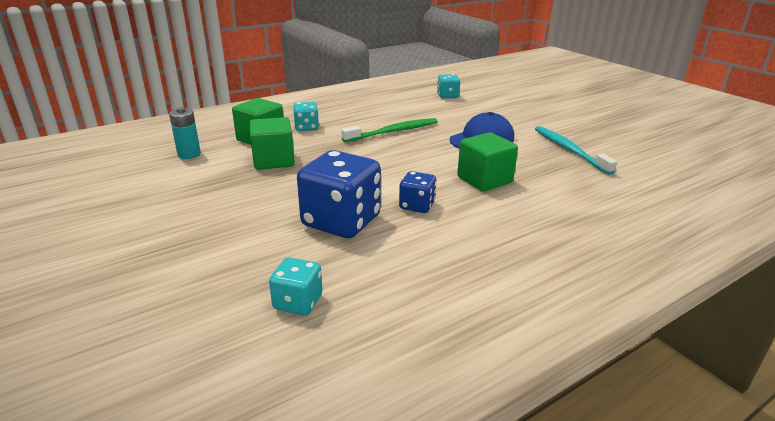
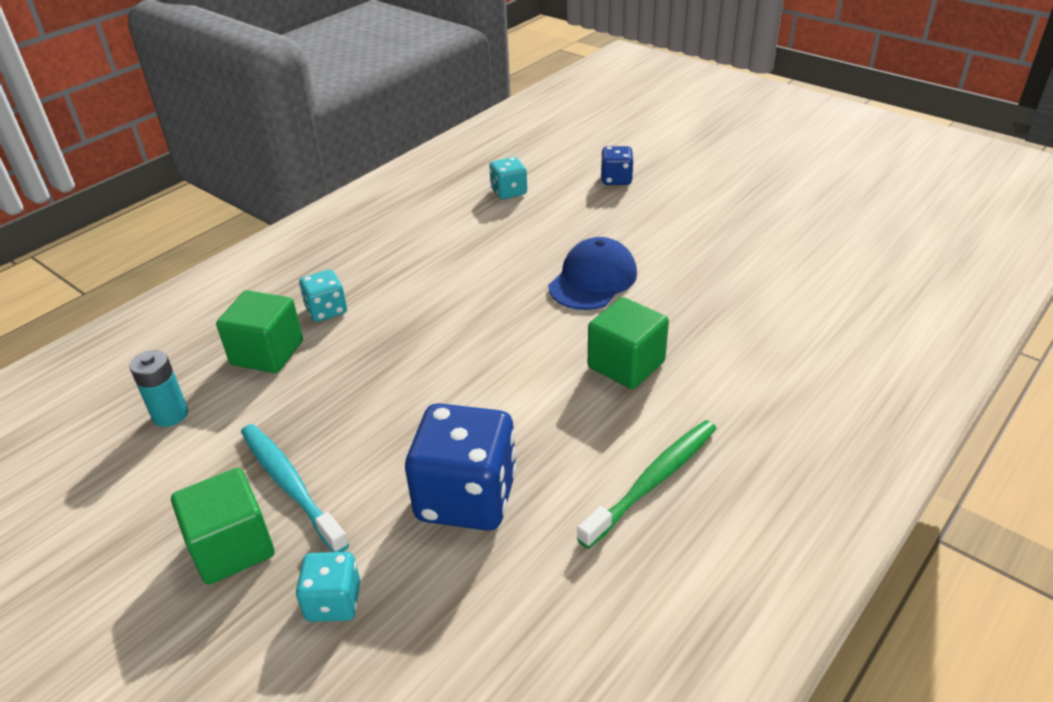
camera: 15 degrees left, 10 degrees up
(274, 161) = (311, 397): green cube -> green cube (232, 547)
(298, 302) = (475, 661): turquoise dice -> turquoise dice (333, 602)
(393, 132) = (461, 291): green toothbrush -> green toothbrush (653, 481)
(417, 206) = (556, 439): blue dice -> blue dice (616, 179)
(569, 150) = (715, 276): turquoise toothbrush -> turquoise toothbrush (290, 485)

